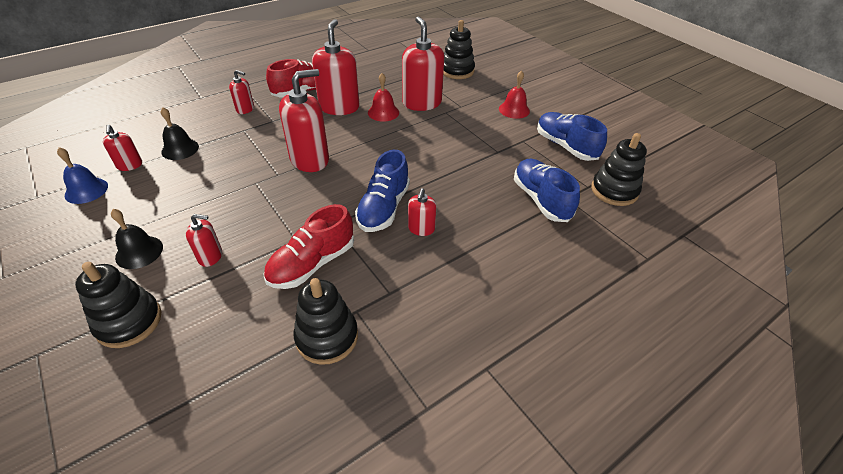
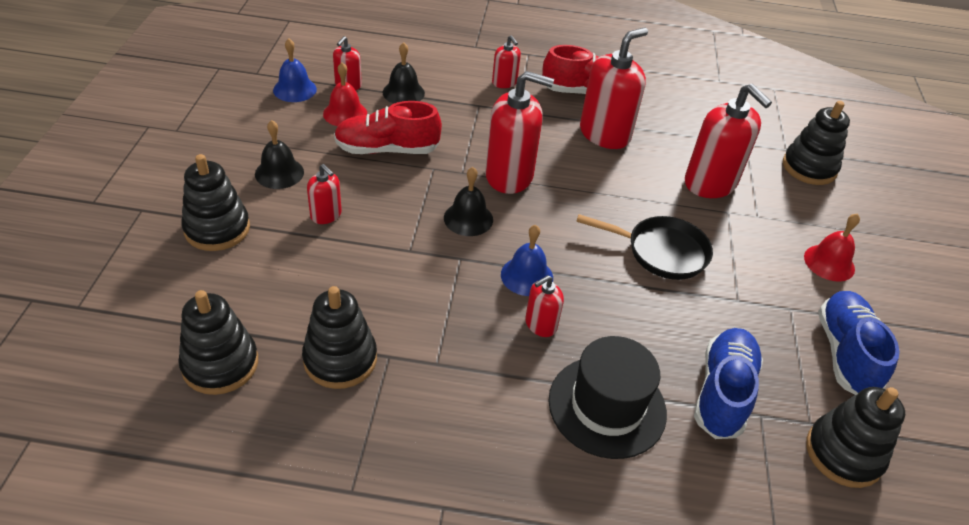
camera: 40 degrees right, 0 degrees up
(243, 409) = (220, 364): none -> black stacking toy
(312, 198) = (468, 218): none -> black bell
(312, 264) = (399, 283): red shoe -> red shoe (387, 149)
(383, 112) = (649, 168): red bell -> red bell (345, 113)
(383, 208) = (527, 276): blue shoe -> blue bell
(421, 103) = (710, 183): red soap dispenser -> red soap dispenser turned 120 degrees clockwise
(437, 151) = (661, 252): none -> black pan
(501, 246) = (607, 406): none -> black hat

